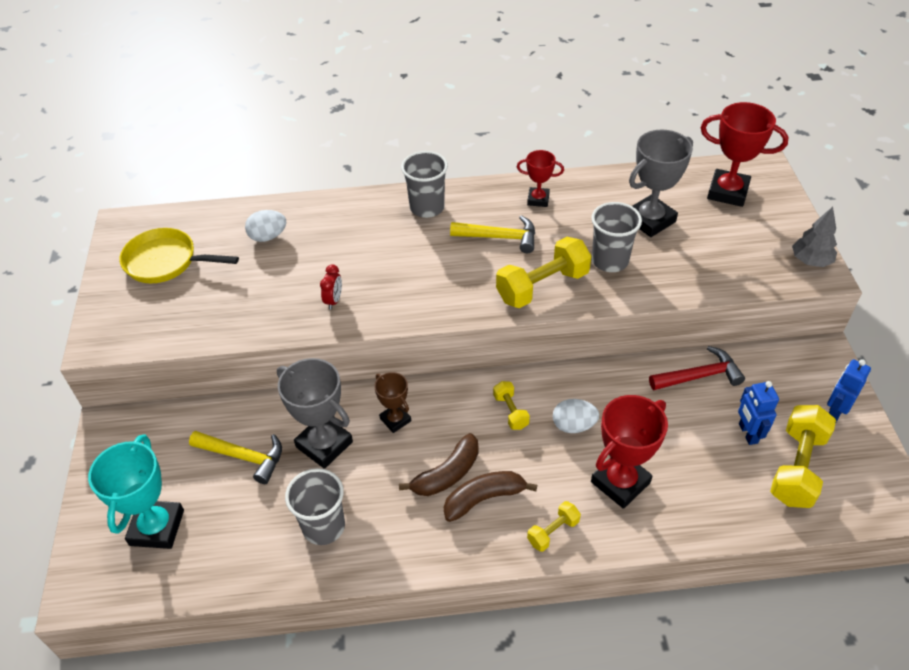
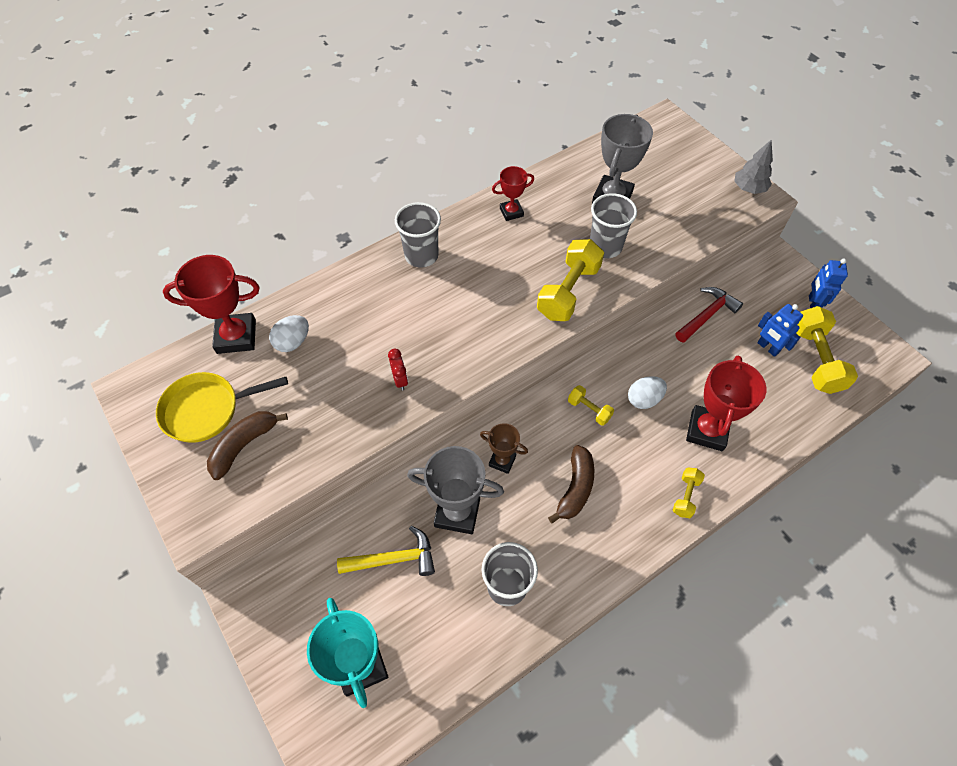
camera: 30 degrees left, 10 degrees up
(484, 498) = (617, 495): brown banana -> brown banana (244, 445)
(500, 237) = (503, 260): yellow hammer -> none
(727, 192) = (653, 150): red trophy -> red trophy (236, 336)

